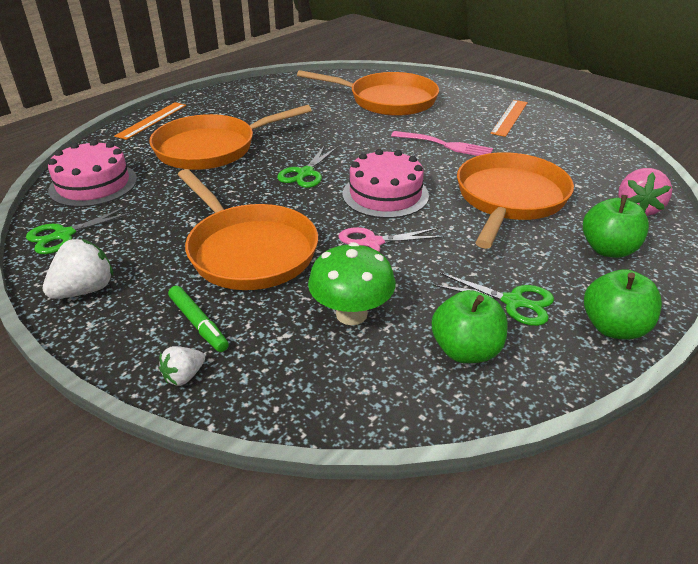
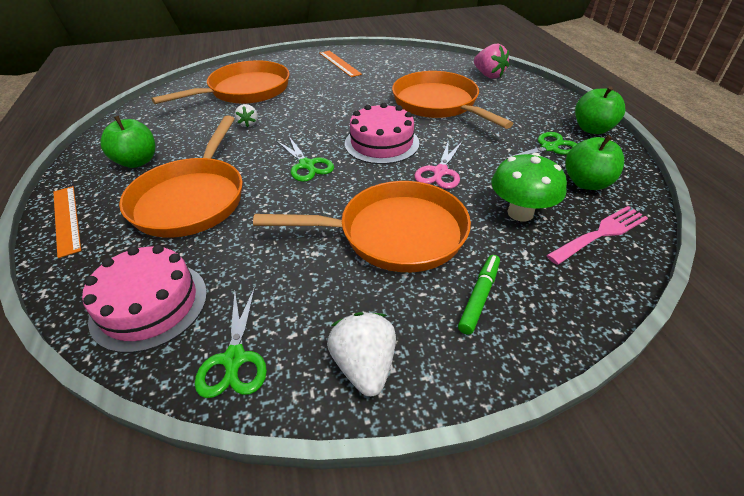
camera: 55 degrees left, 5 degrees up
(184, 376) = (547, 328): white strawberry -> white strawberry (248, 124)
(198, 324) = (479, 297): green marker -> green marker turned 60 degrees counterclockwise
(444, 145) = (343, 97): pink fork -> pink fork (600, 234)
(608, 249) = (520, 99): green apple -> green apple (137, 161)

